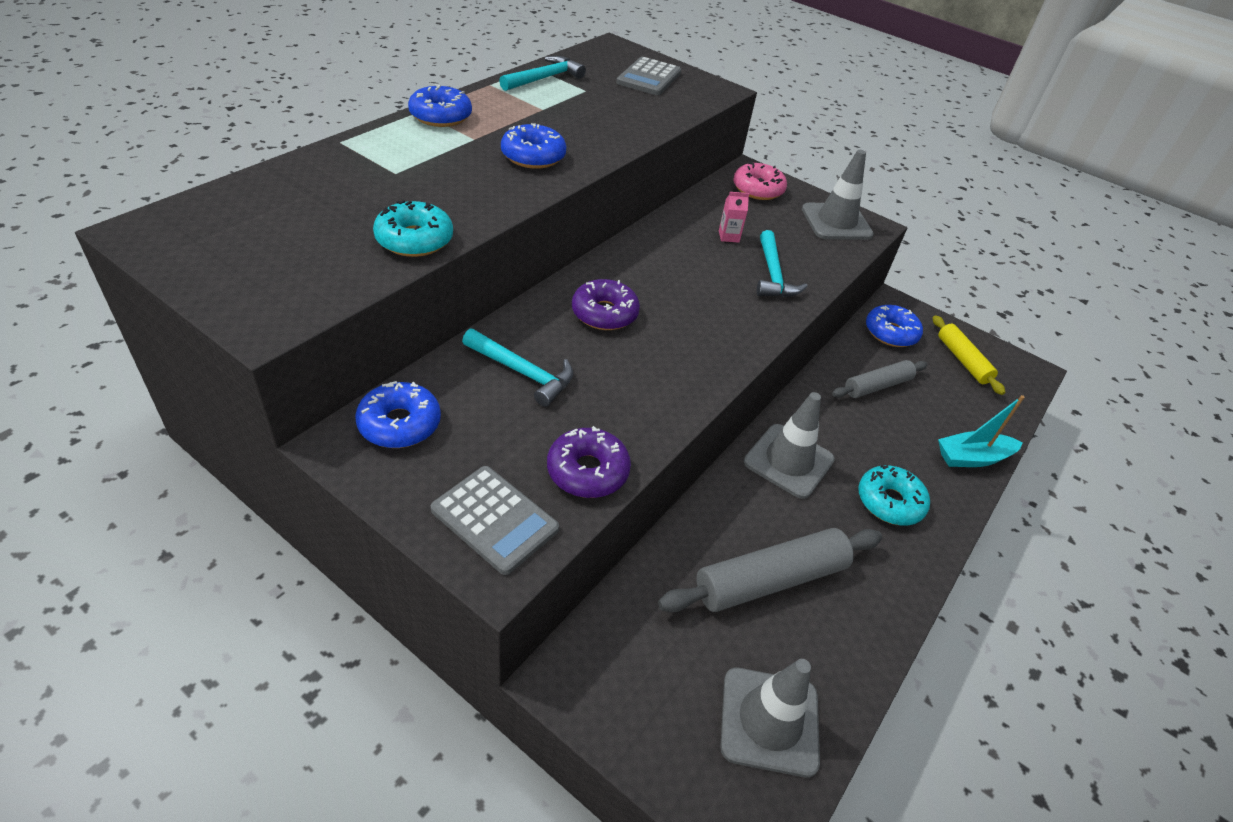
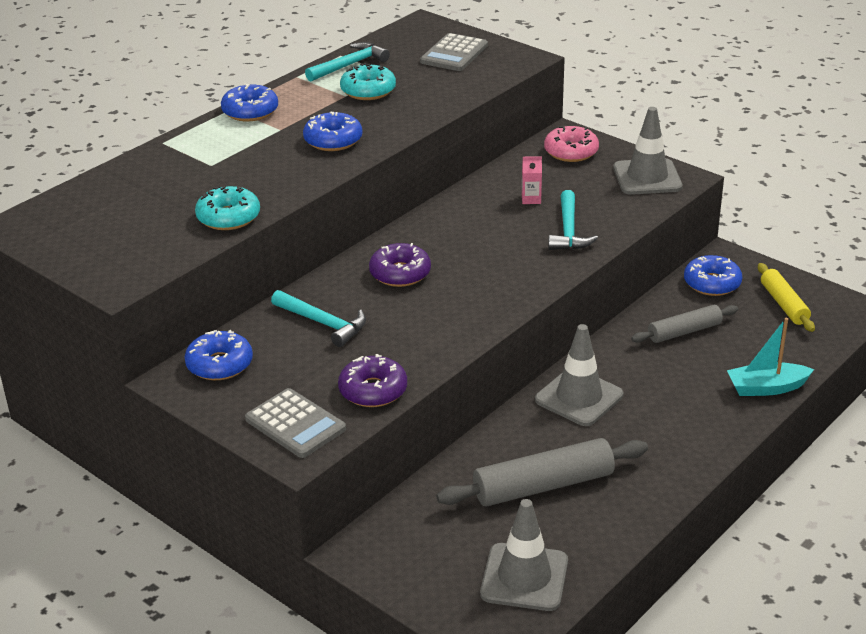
camera: 10 degrees right, 10 degrees down
(889, 502) = (671, 426): turquoise donut -> turquoise donut (368, 91)

